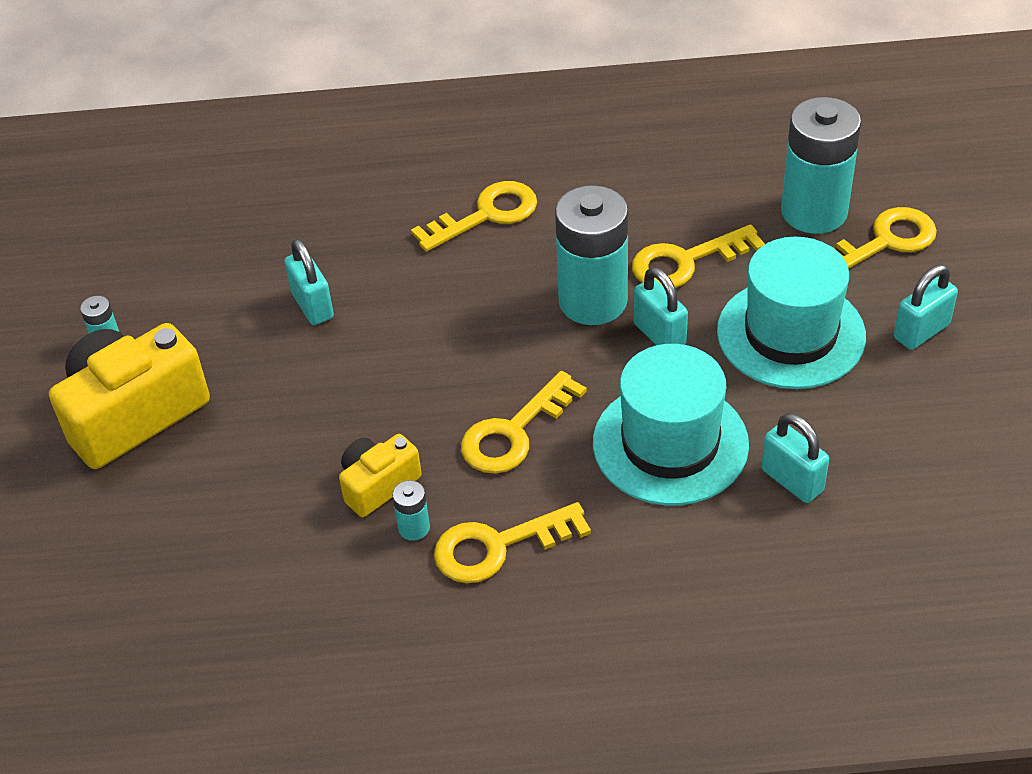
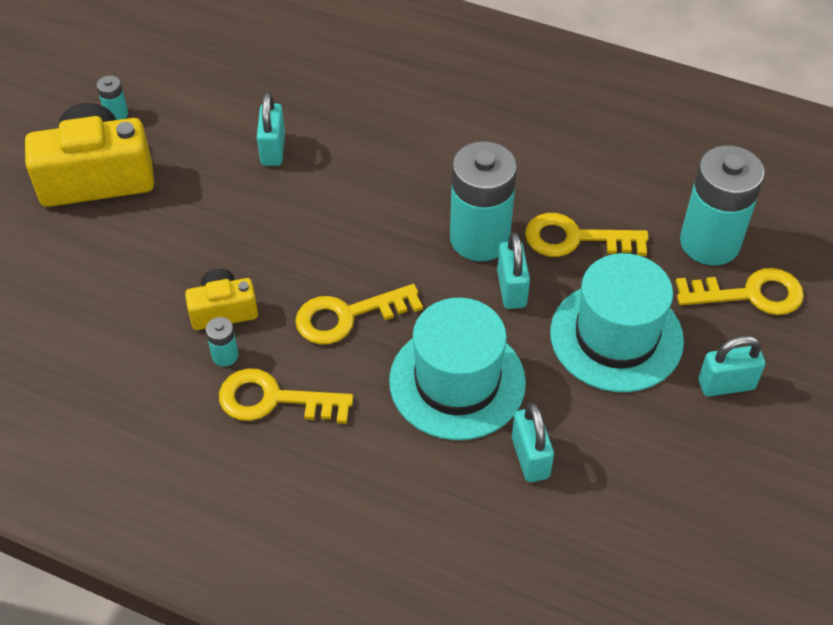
camera: 25 degrees right, 5 degrees up
(486, 215) = (447, 133): yellow key -> none

